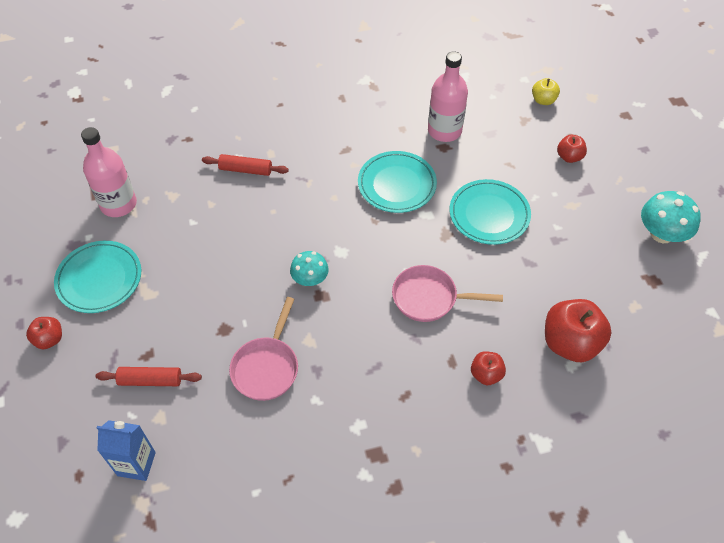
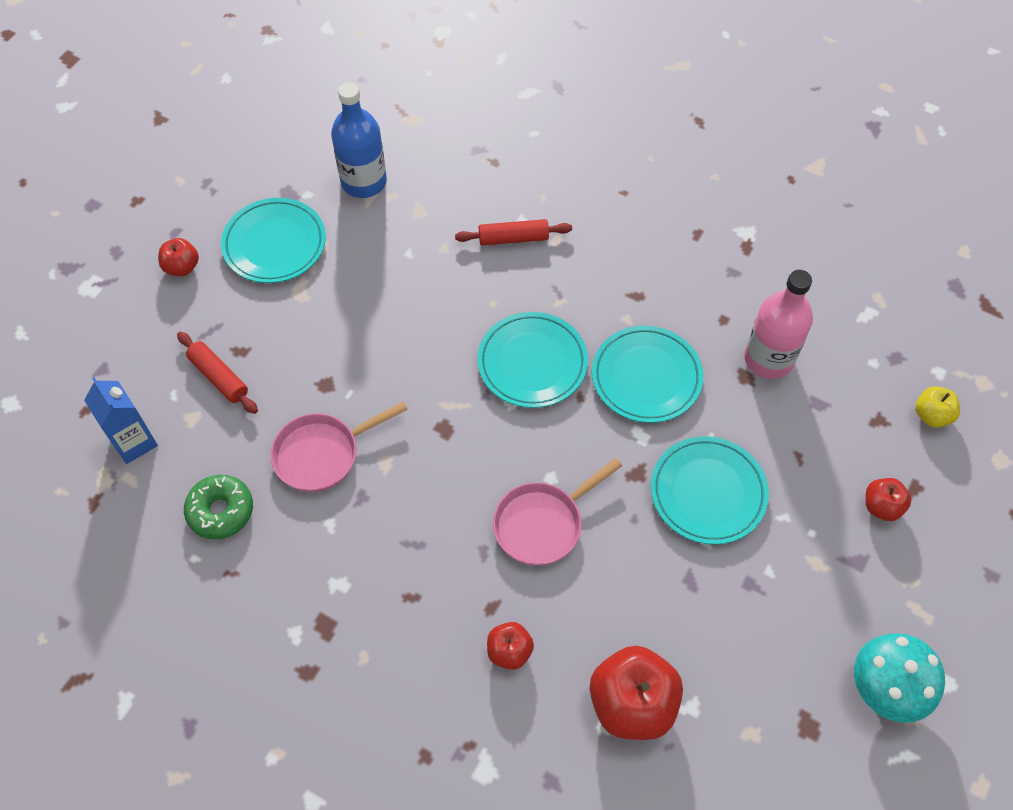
camera: 45 degrees right, 5 degrees up
(118, 204) = (364, 182): pink bottle -> blue bottle
(241, 451) = (221, 511): none -> green donut
(246, 170) = (513, 238): red rolling pin -> red rolling pin turned 60 degrees counterclockwise
(310, 279) = (452, 403): turquoise mushroom -> none
(330, 224) = (532, 363): none -> turquoise plate
(429, 298) = (543, 524): pink pan -> pink pan turned 90 degrees counterclockwise

